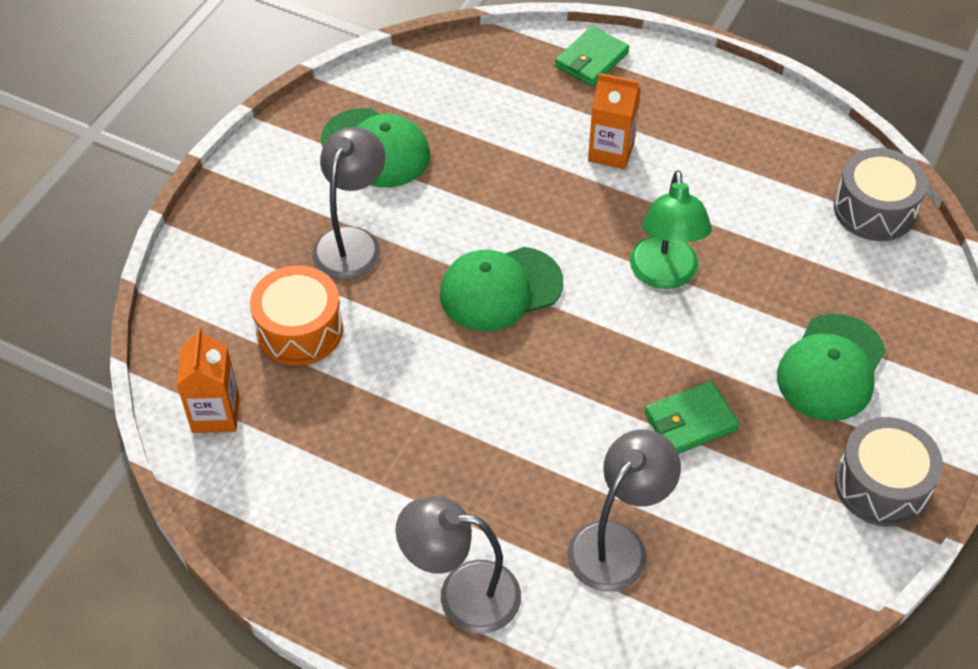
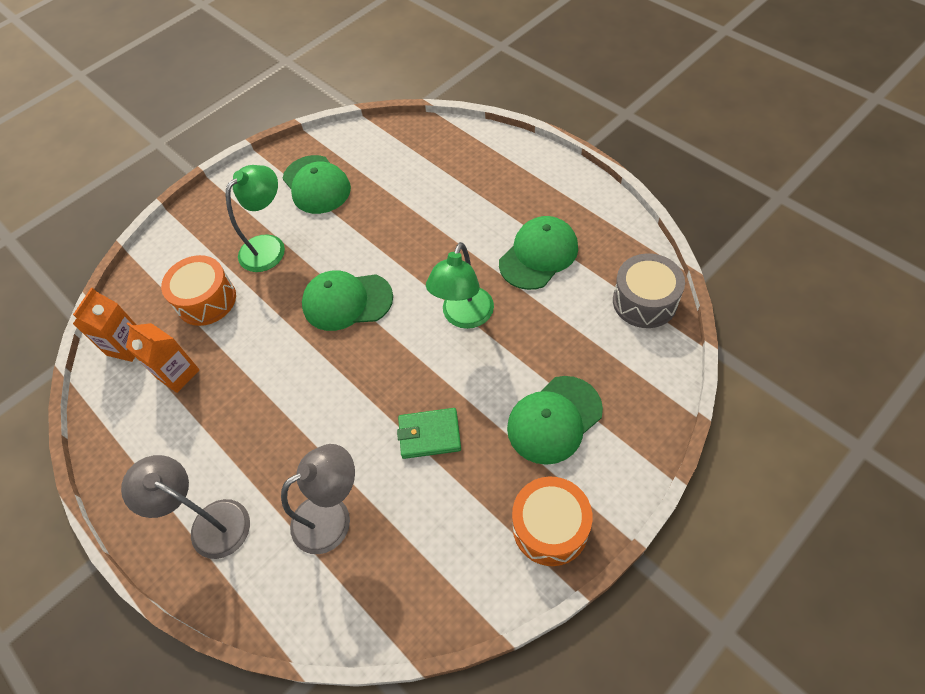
camera: 25 degrees right, 5 degrees up
(352, 242) = (269, 246): grey lamp -> green lamp
(591, 60) = (488, 149): green wallet -> none
(611, 152) = (470, 217): orange carton -> orange carton (178, 374)
(721, 181) = (538, 255): none -> green cap
(881, 485) = (550, 527): grey drum -> orange drum

